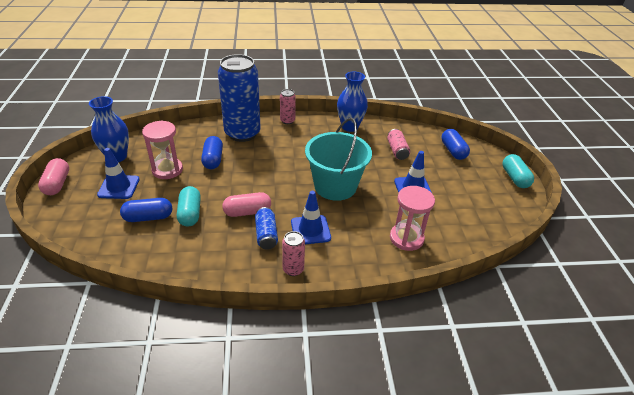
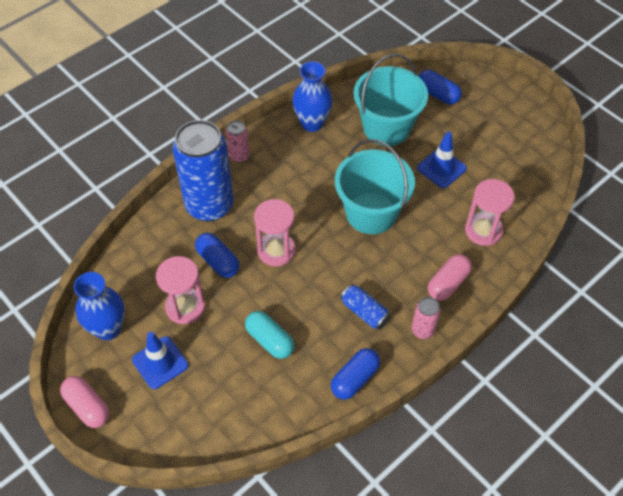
camera: 35 degrees left, 15 degrees up
(148, 217) = (235, 374): blue capsule -> blue capsule (355, 379)
(247, 212) = (322, 300): pink capsule -> pink capsule (448, 283)
(252, 172) = (276, 250): none -> pink hourglass
(310, 230) = (397, 279): blue traffic cone -> none
(397, 150) = (387, 127): pink can -> turquoise bucket
(515, 178) = (515, 96): turquoise capsule -> none

